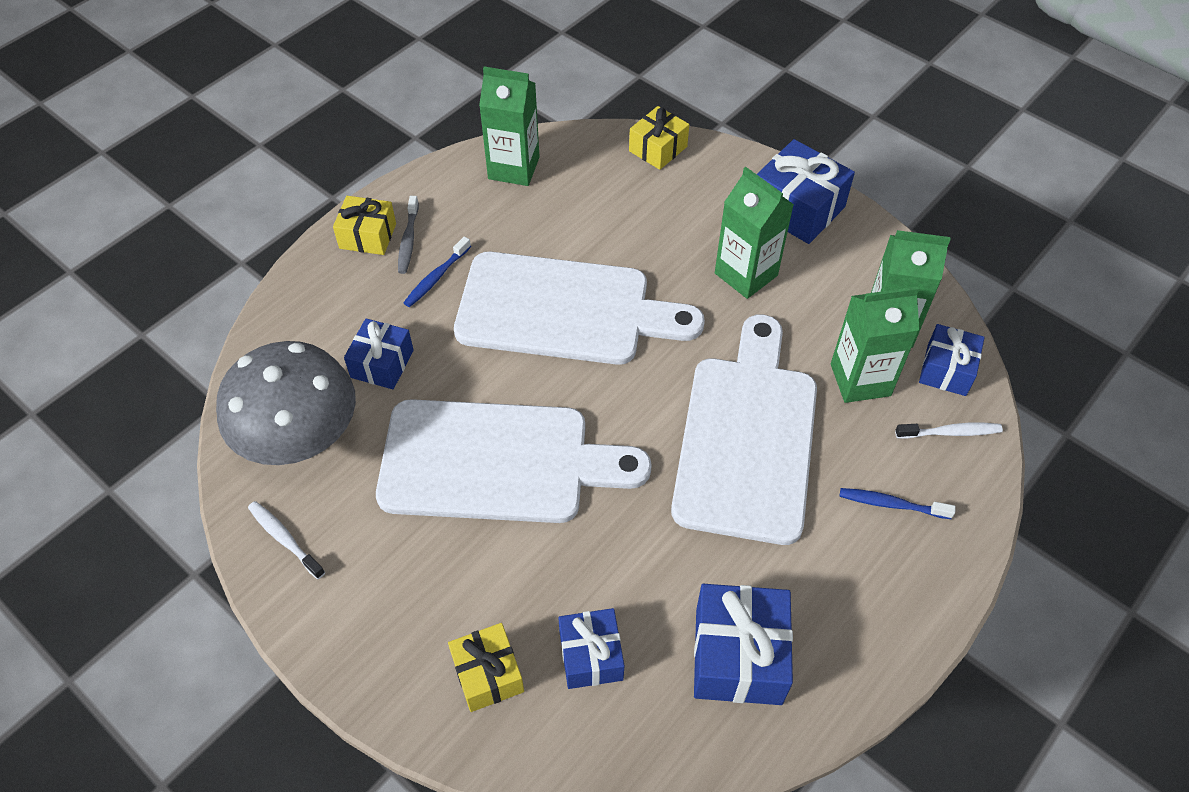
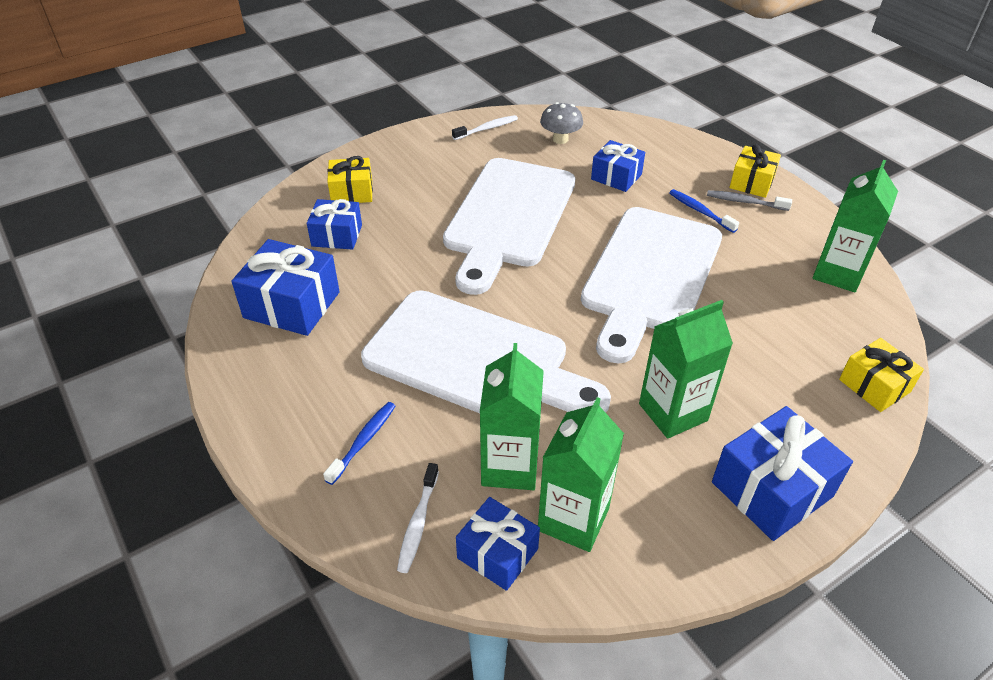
camera: 105 degrees right, 10 degrees down
(301, 439) = (560, 139): grey mushroom -> grey mushroom, size x0.47

